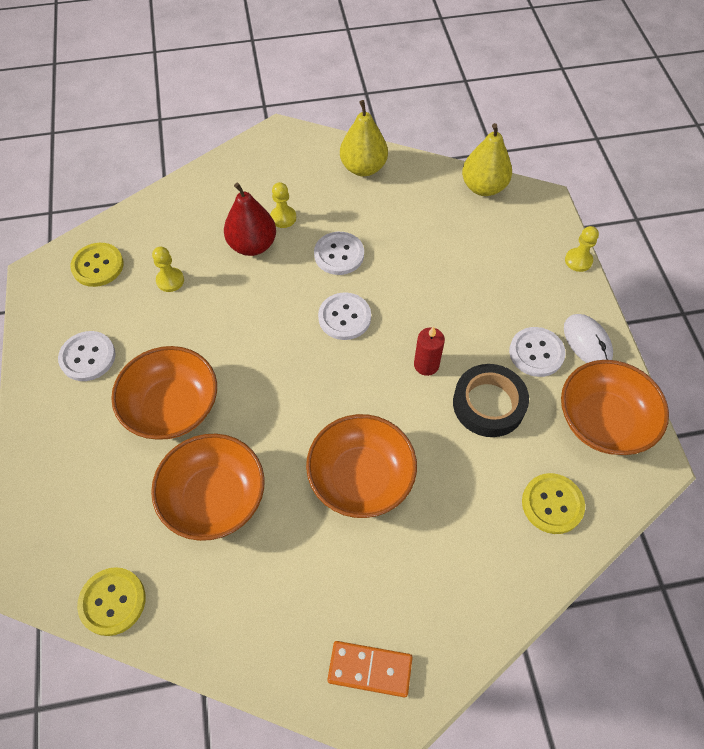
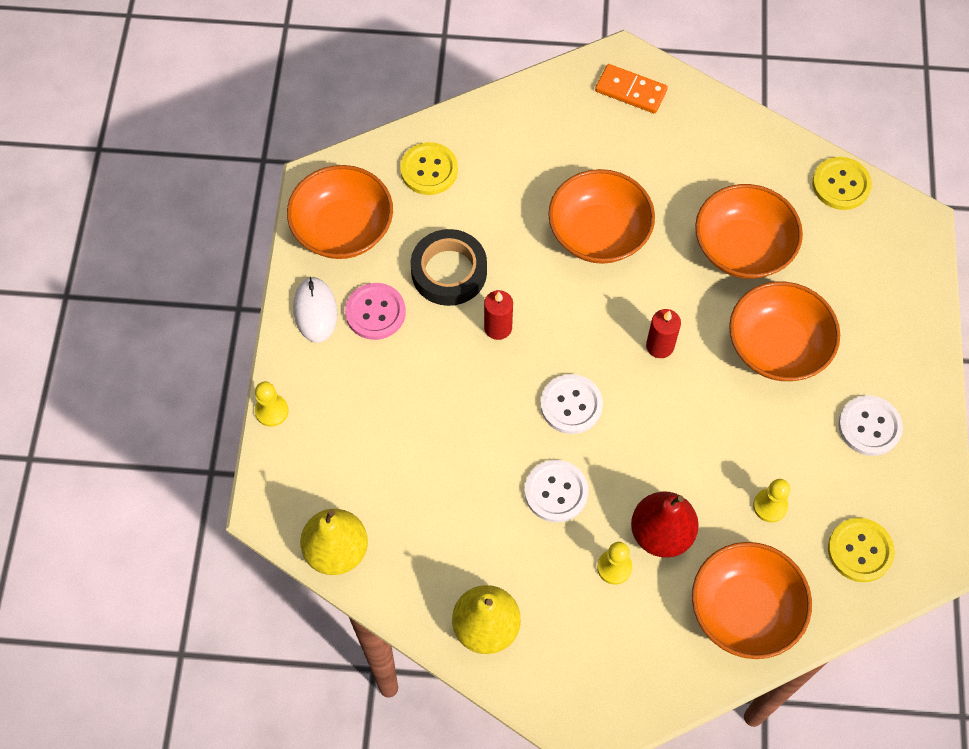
camera: 165 degrees left, 5 degrees up
(184, 212) = (745, 610): none -> orange bowl
(279, 382) = (660, 346): none -> red candle
(536, 353) = (375, 312): white button -> pink button

